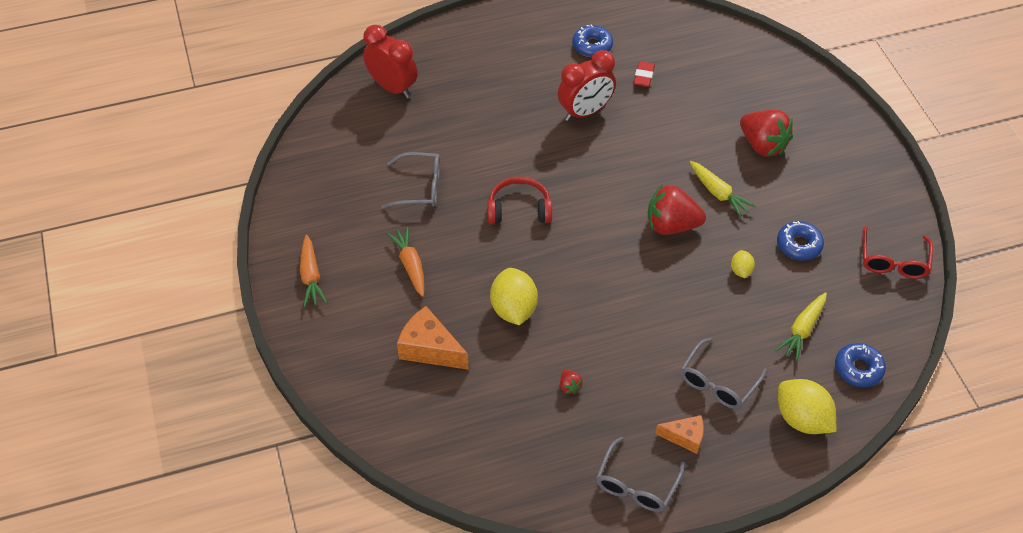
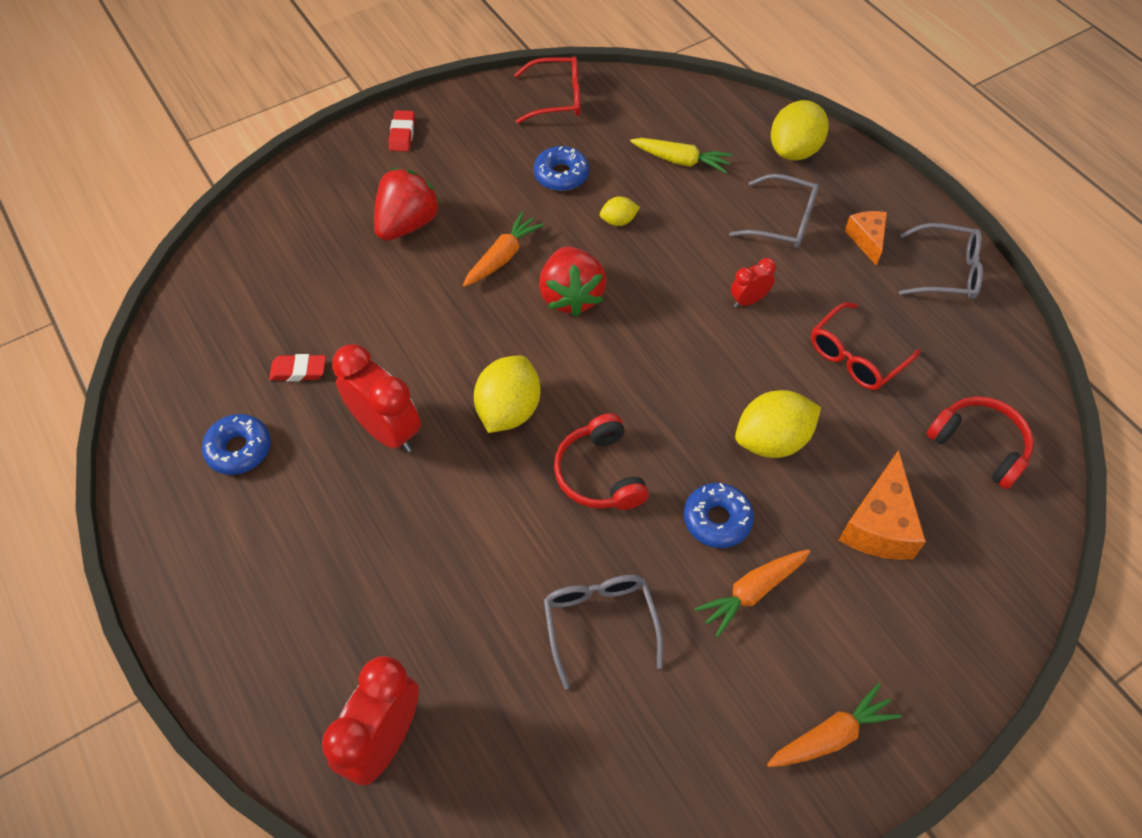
camera: 105 degrees left, 5 degrees up
(468, 436) = (979, 445): none -> red headphones
(569, 386) = (856, 356): red strawberry -> red glasses
(582, 173) = (508, 410): none -> yellow lemon
(640, 333) = (748, 300): none -> red clock
(718, 193) = (503, 257): yellow carrot -> orange carrot
(858, 369) = (711, 115): blue donut -> blue donut (717, 519)
(861, 155) = (402, 134): none -> red eraser

